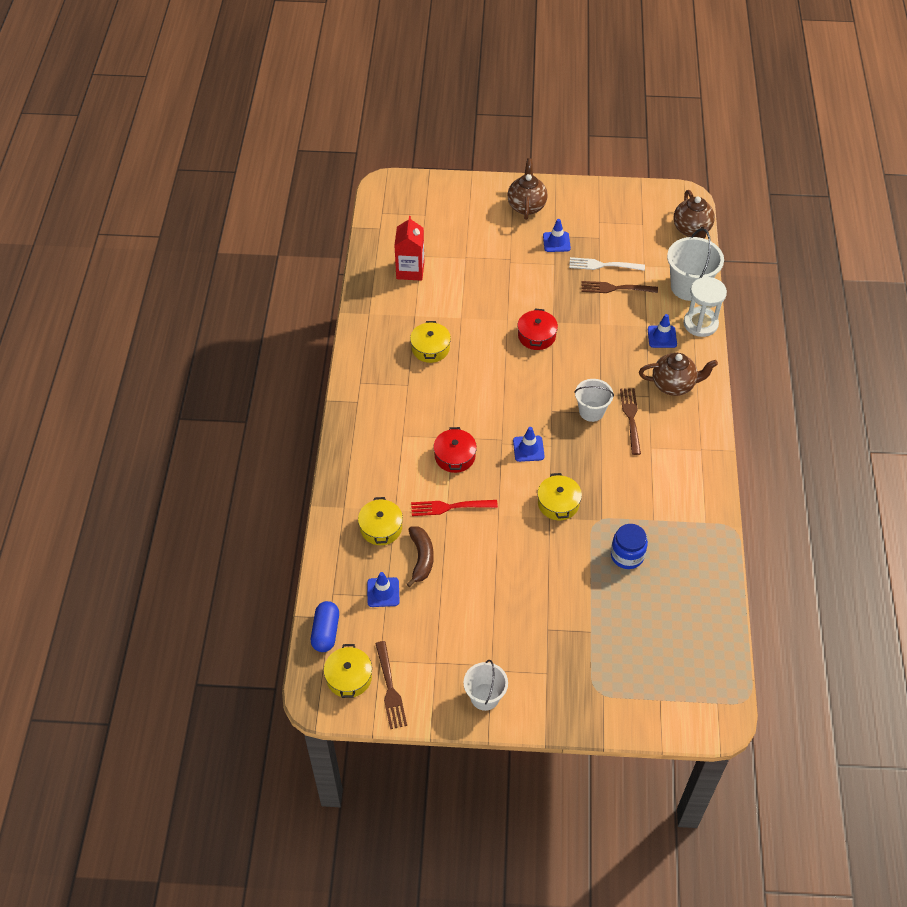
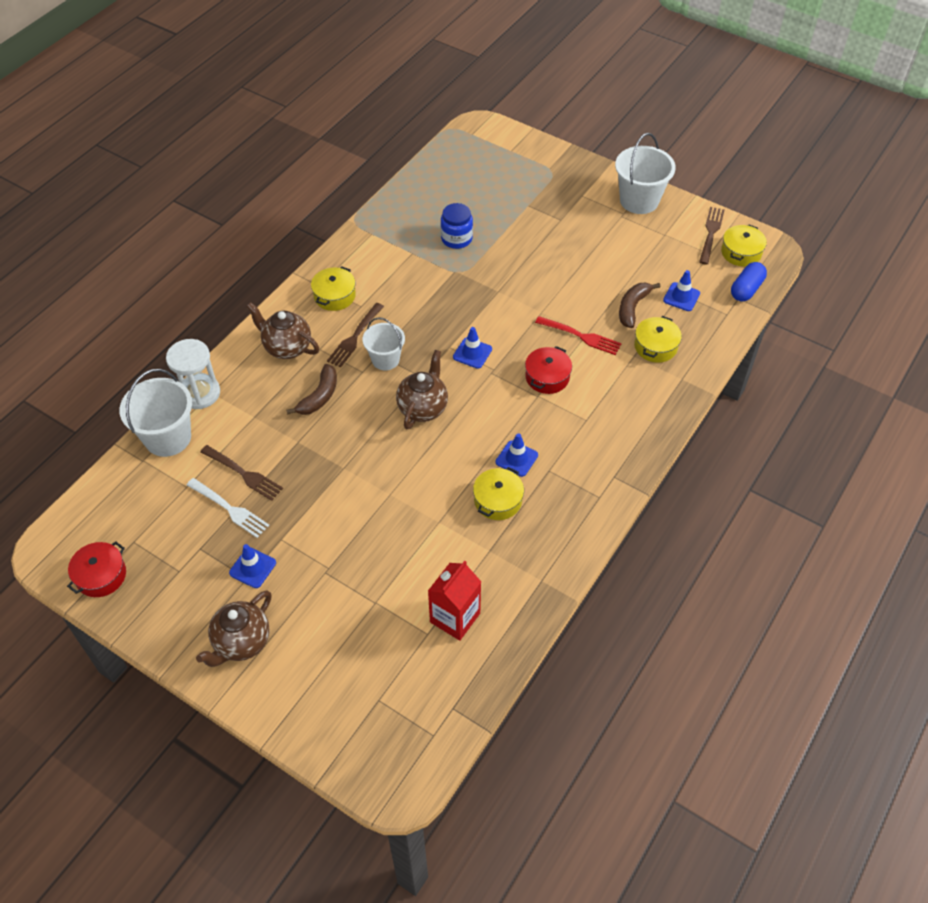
camera: 150 degrees left, 0 degrees up
(485, 697) = (639, 200): white bucket -> white bucket, size x1.57
(536, 336) = (374, 460): red pot -> red pot (101, 575)
(558, 503) = (481, 298): yellow pot -> yellow pot (334, 296)
(614, 361) = (319, 396): none -> brown banana
(662, 337) = (250, 398): blue traffic cone -> blue traffic cone (516, 458)
(691, 230) = (90, 504): brown teapot -> brown teapot (423, 408)

